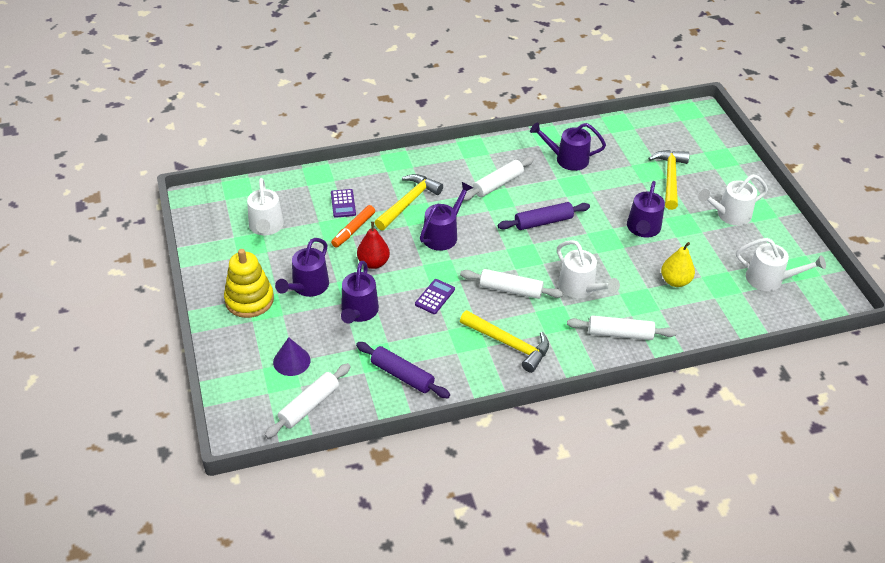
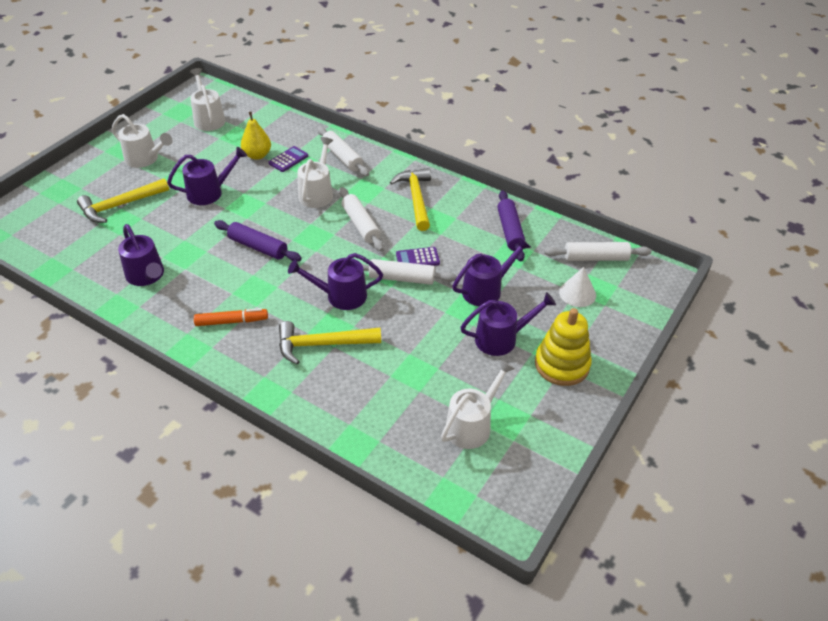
camera: 130 degrees left, 0 degrees up
(291, 361) = (577, 293): purple cone -> white cone
(343, 203) = (375, 391): purple calculator -> purple calculator (288, 159)
(353, 230) = (402, 357): orange marker -> orange marker (231, 321)
(373, 263) = (425, 316): red pear -> none
(498, 184) = (232, 300): white rolling pin -> white rolling pin (402, 278)

